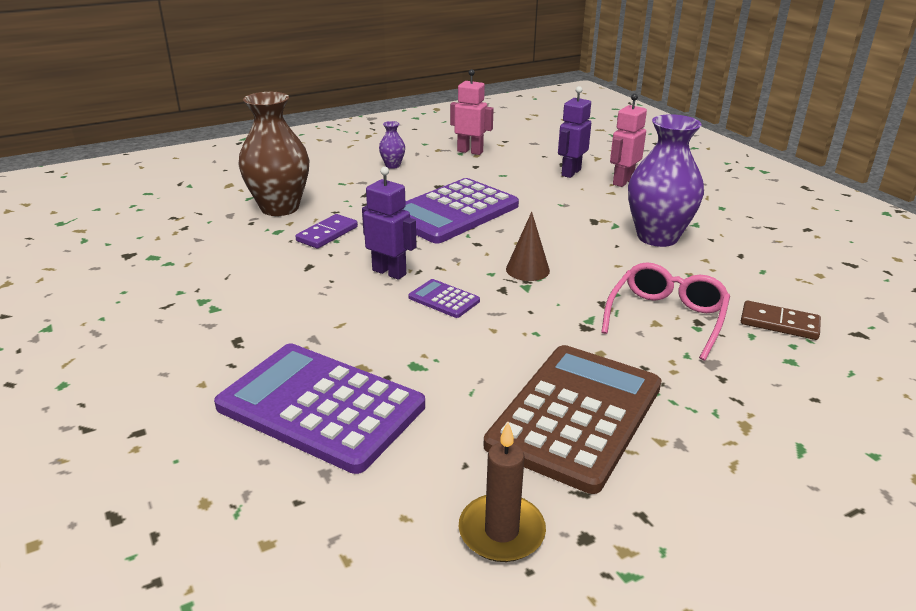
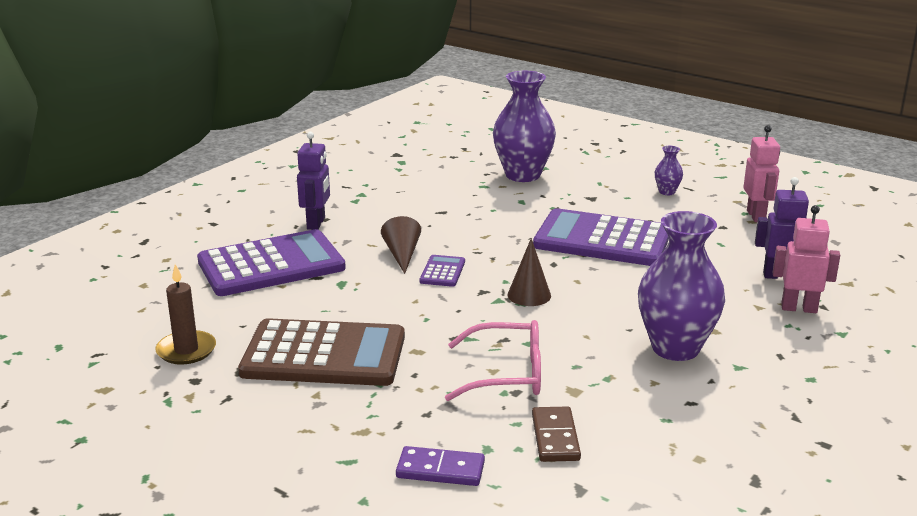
camera: 65 degrees right, 5 degrees down
(280, 208) = (523, 175): brown vase -> purple vase
(320, 407) = (271, 265): purple calculator -> purple calculator turned 60 degrees clockwise
(327, 234) = (499, 203): purple domino -> purple domino (440, 470)
(384, 312) = (402, 255): none -> brown cone
(389, 272) = (463, 241): purple robot -> purple robot (316, 223)

